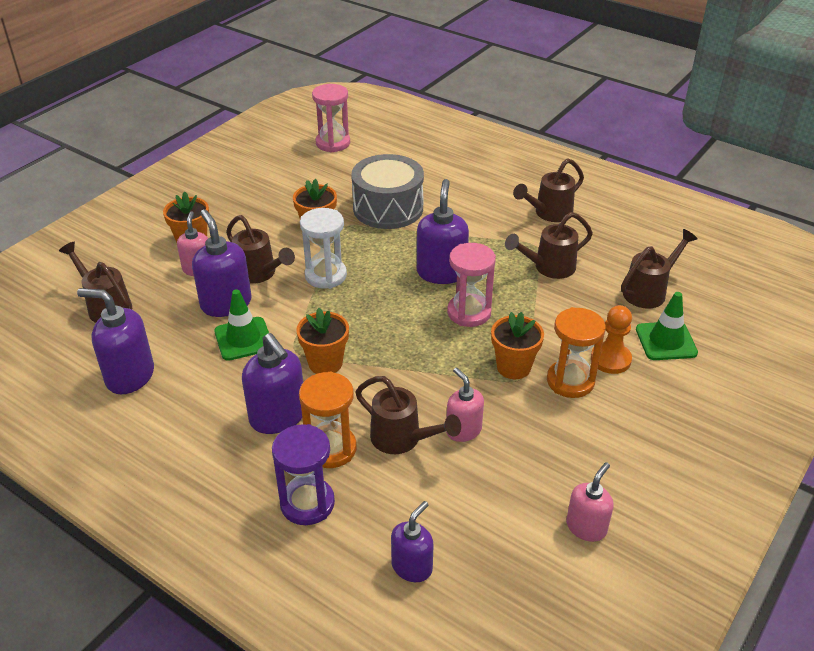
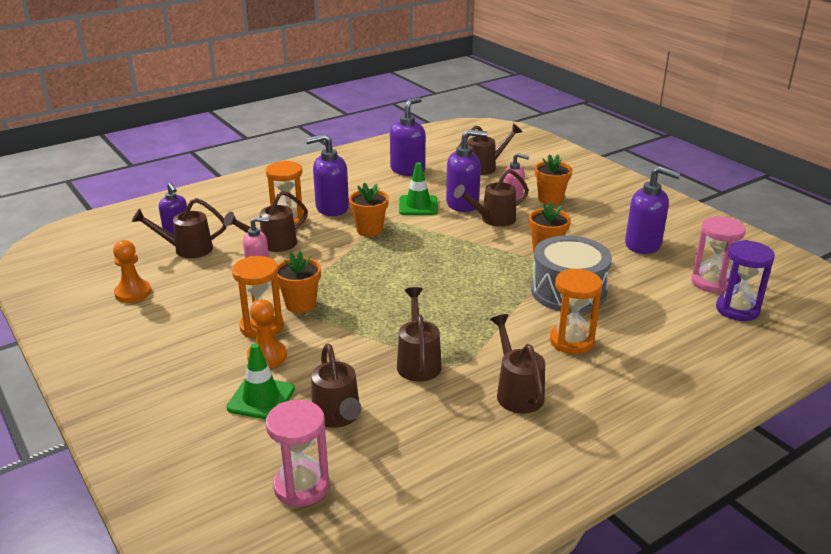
camera: 110 degrees right, 10 degrees down
(307, 503) = (253, 208): purple hourglass -> purple hourglass (737, 309)
(326, 275) = (475, 245): white hourglass -> none
(441, 272) = (447, 298): purple soap dispenser -> purple soap dispenser (643, 245)
(458, 524) = (187, 249): none -> brown watering can
(464, 198) = (571, 341): none -> orange hourglass
(469, 312) = (382, 300): pink hourglass -> pink hourglass (301, 486)
(586, 527) = (133, 293): pink soap dispenser -> orange pawn

